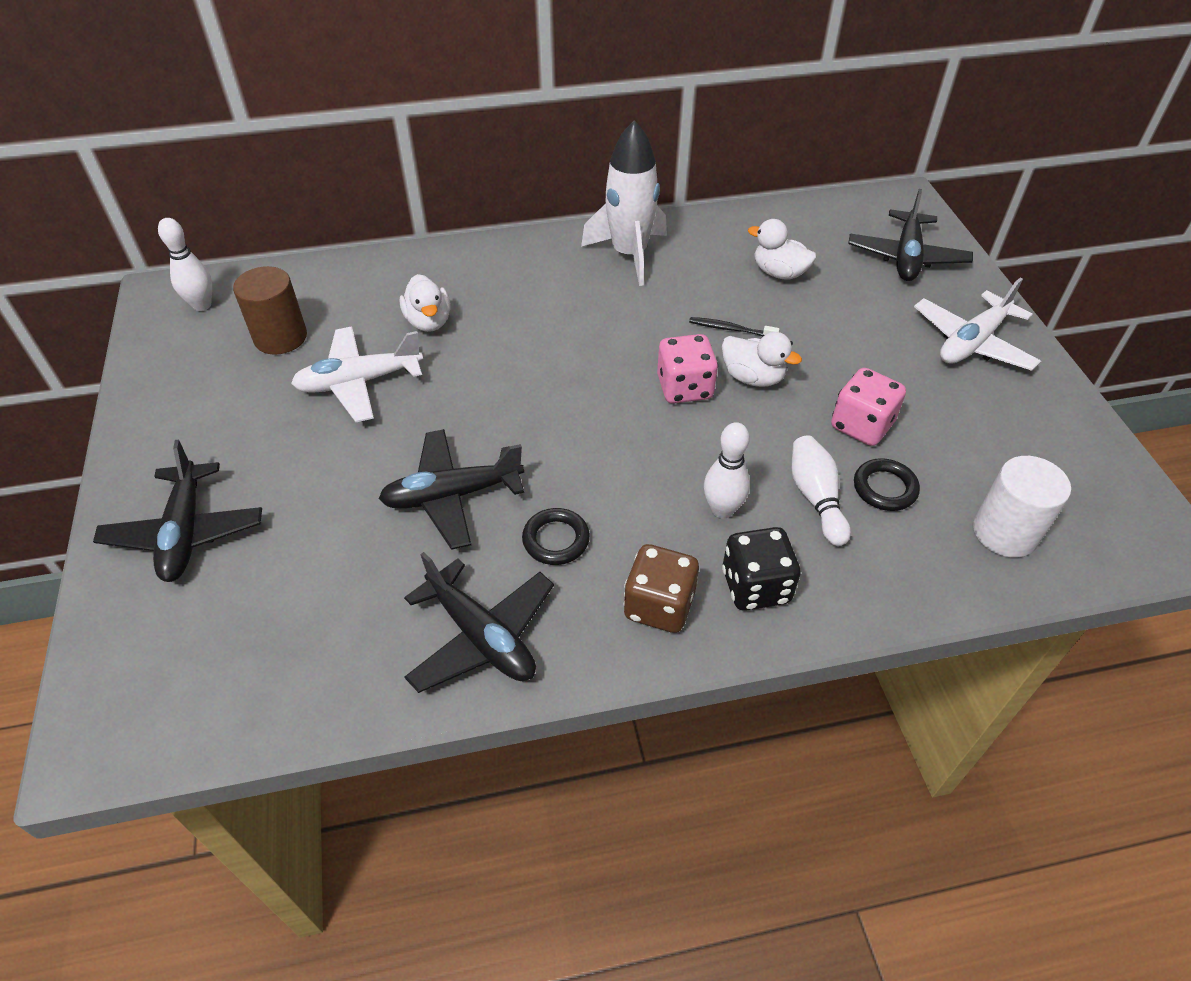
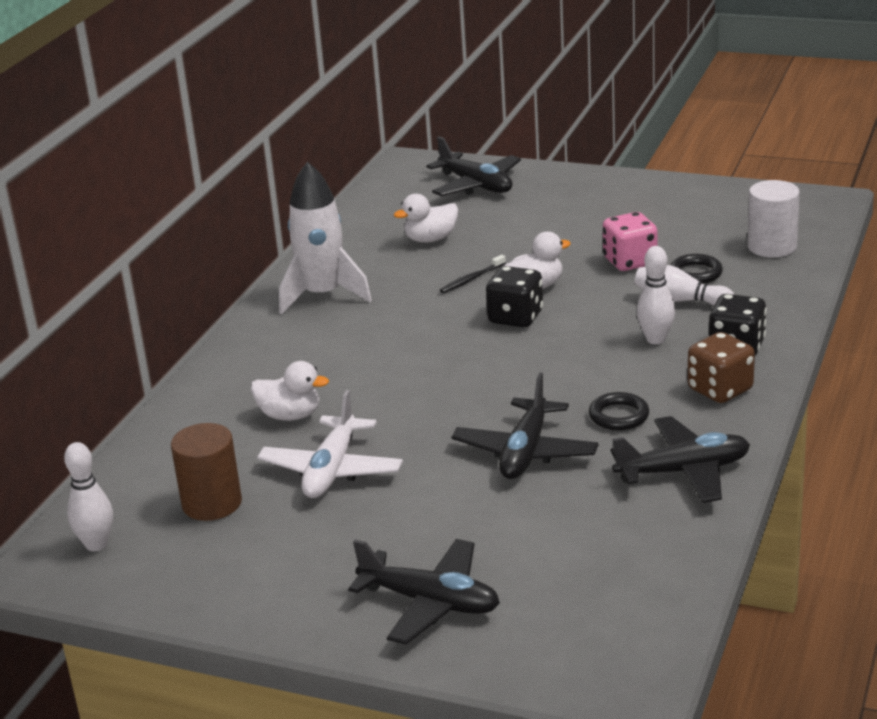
camera: 55 degrees left, 20 degrees down
(684, 388) = (515, 317): pink dice -> black dice
(972, 342) = (594, 195): white plane -> none

